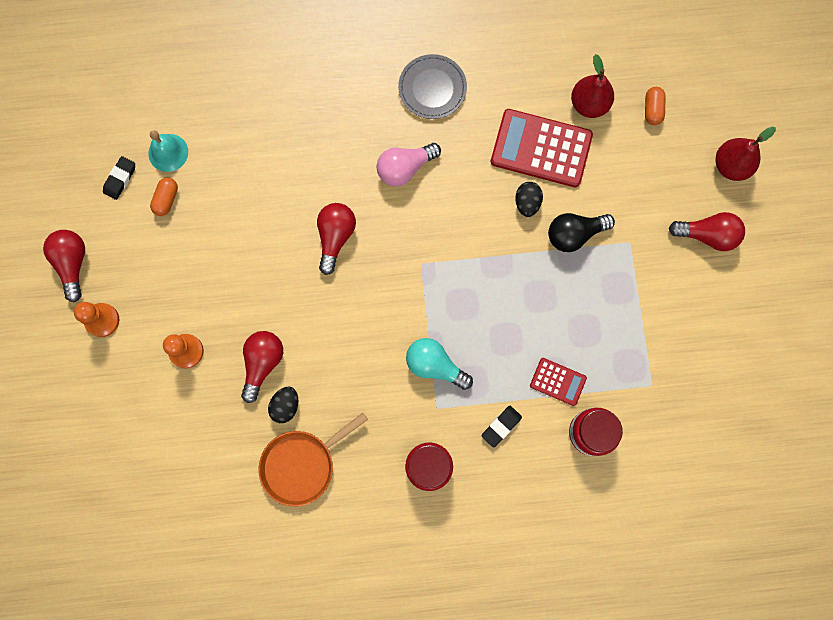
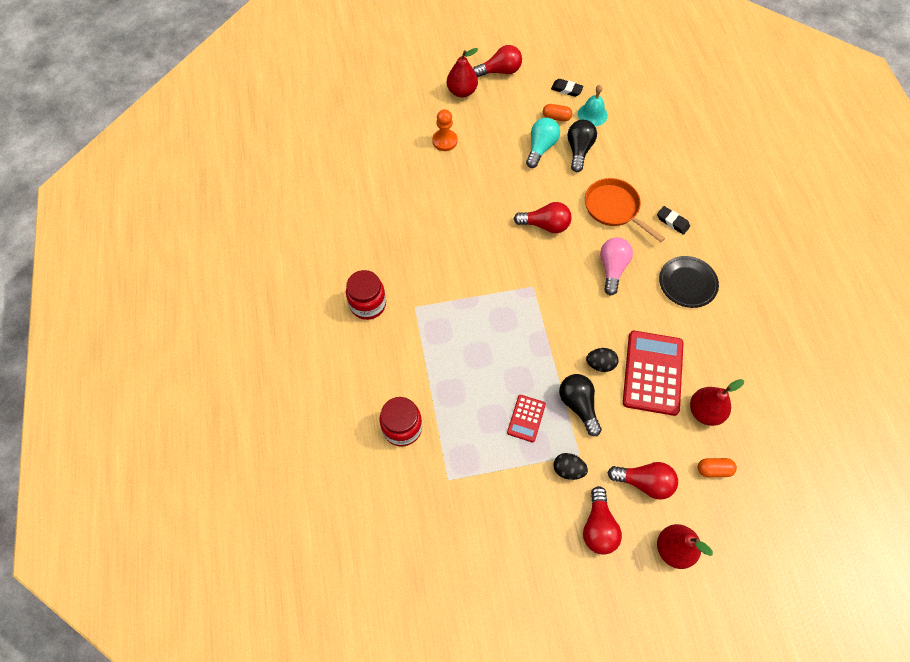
camera: 85 degrees right, 15 degrees down
(102, 320) = (462, 91): orange pawn -> red pear
(225, 179) = (579, 150): none -> black light bulb
(262, 363) = (440, 187): red light bulb -> red light bulb (644, 482)
(285, 406) = (409, 205): black egg -> black egg (568, 470)
(302, 464) = (366, 219): orange pan -> orange pan (614, 208)
(405, 168) = (612, 268): pink light bulb -> pink light bulb turned 45 degrees clockwise
(432, 88) = (687, 283): grey plate -> black plate
(435, 365) = (449, 303): turquoise light bulb -> turquoise light bulb (540, 148)
(501, 426) = (403, 356): black eraser -> black eraser (672, 222)
(558, 381) = (444, 398): red calculator -> red calculator (526, 418)

